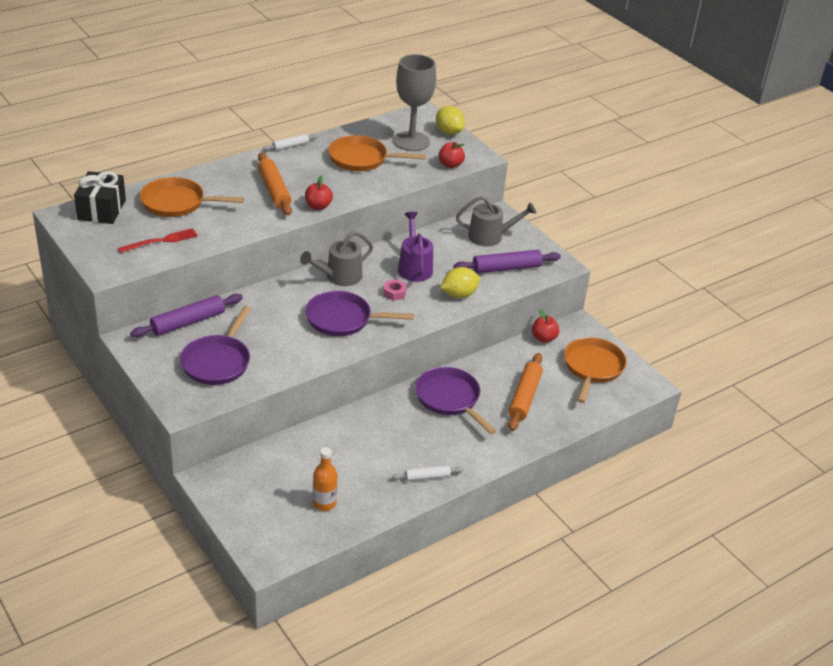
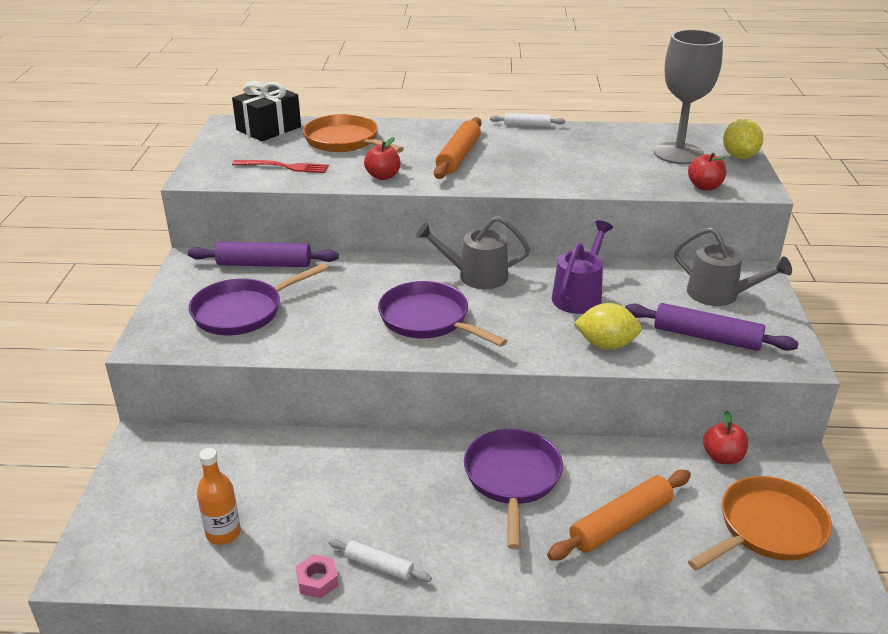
camera: 40 degrees right, 5 degrees down
(318, 206) = (488, 183): red apple -> red apple (383, 176)
(361, 159) = (595, 154): orange pan -> none
(394, 293) = (523, 314): pink nut -> pink nut (317, 581)

